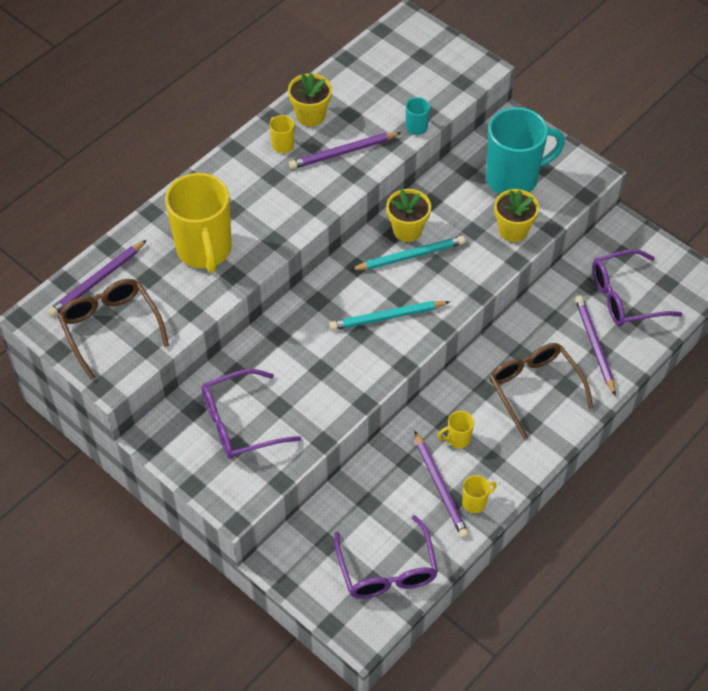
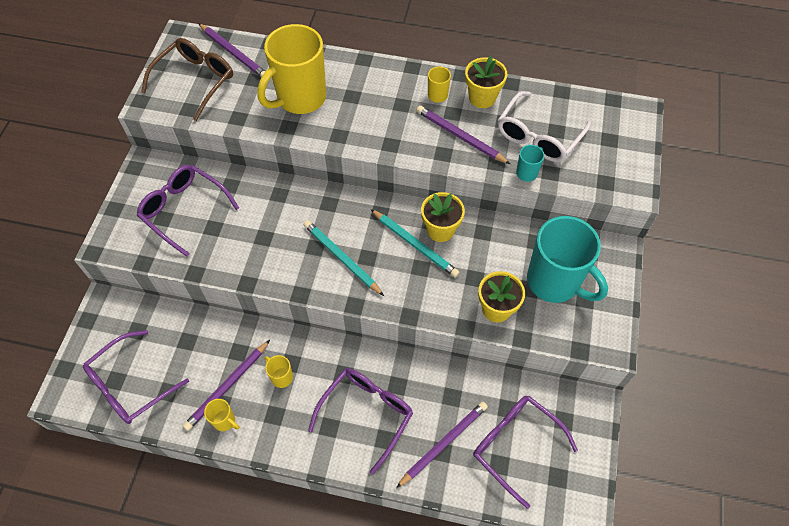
camera: 60 degrees right, 5 degrees up
(97, 280) = (233, 53): purple pencil -> purple pencil turned 150 degrees counterclockwise
(383, 99) = (538, 136): none -> white glasses
(534, 389) = (366, 414): brown glasses -> purple glasses

